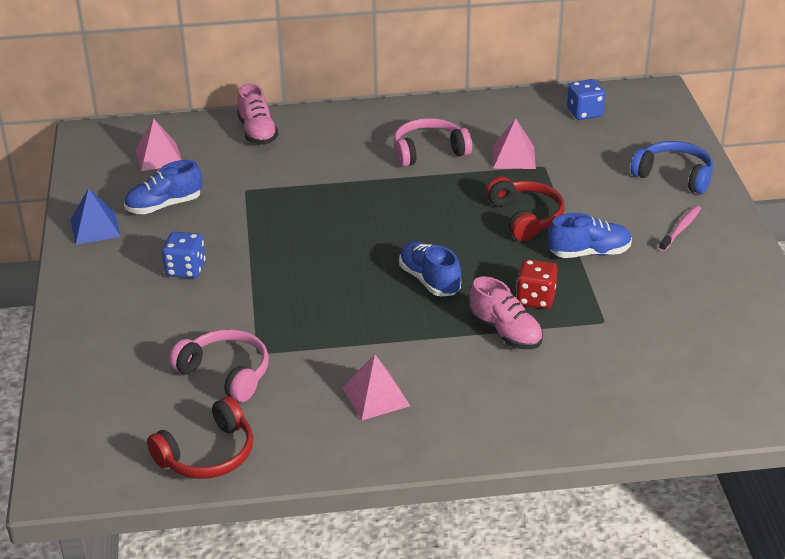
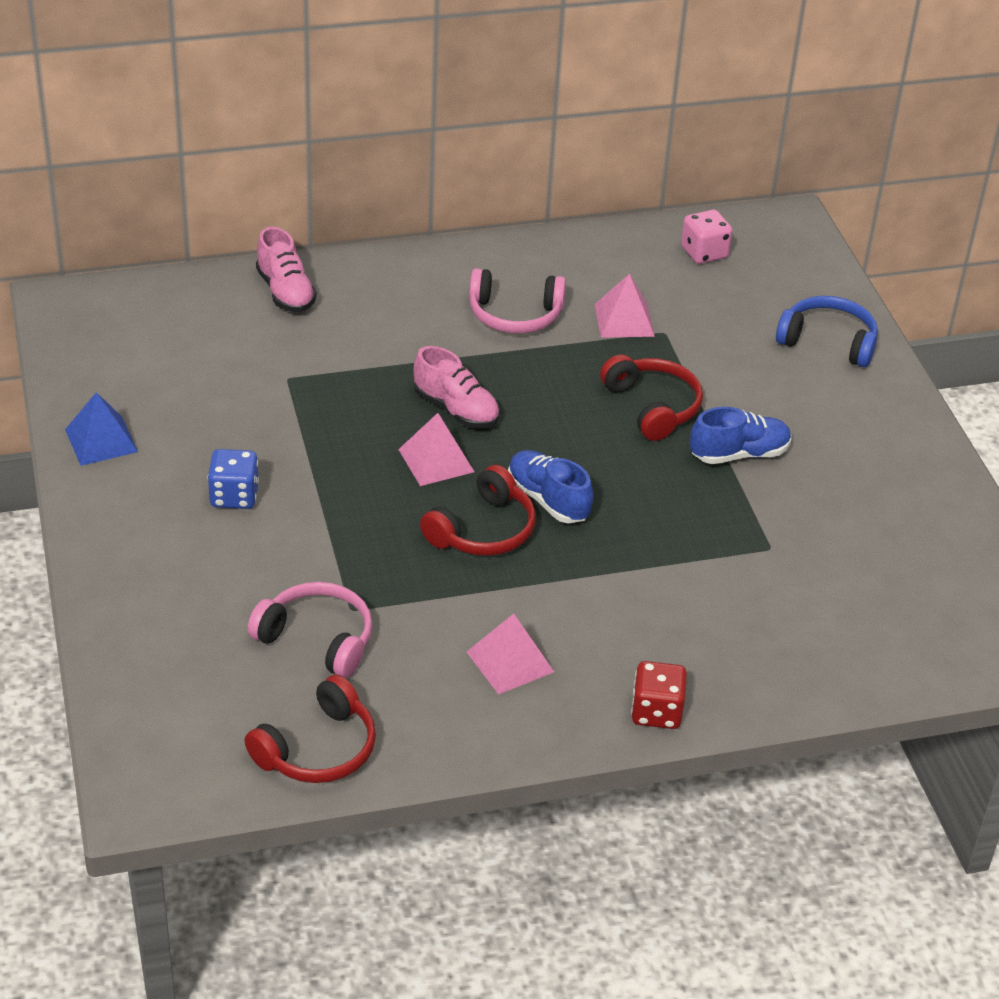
camera: 10 degrees left, 5 degrees up
(158, 156) = (161, 332): pink pyramid -> pink pyramid (436, 460)
(164, 206) = (185, 405): blue shoe -> none
(374, 300) = (483, 530): none -> red headphones
(429, 151) = (515, 315): pink headphones -> pink headphones turned 150 degrees counterclockwise
(505, 333) = (653, 568): pink shoe -> pink shoe (456, 410)
(535, 298) = (683, 520): red dice -> red dice (656, 712)
(584, 113) = (704, 253): blue dice -> pink dice
(680, 229) = (845, 417): pink toothbrush -> none

